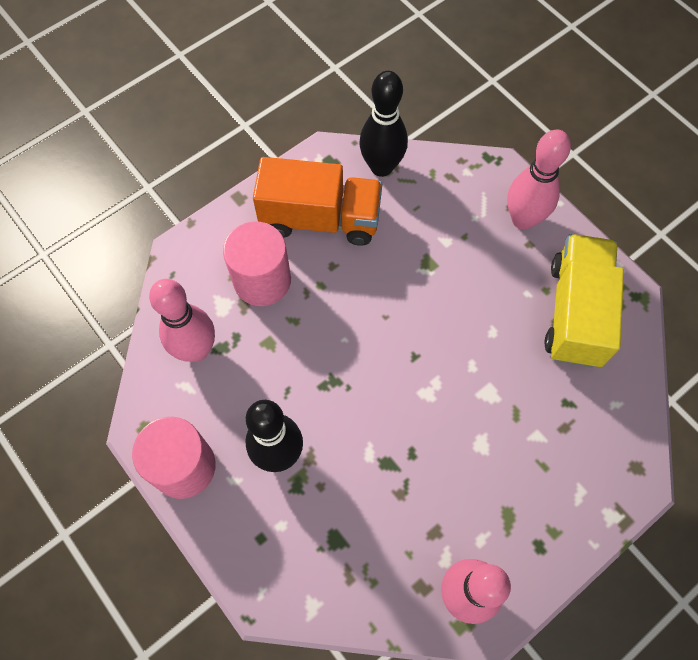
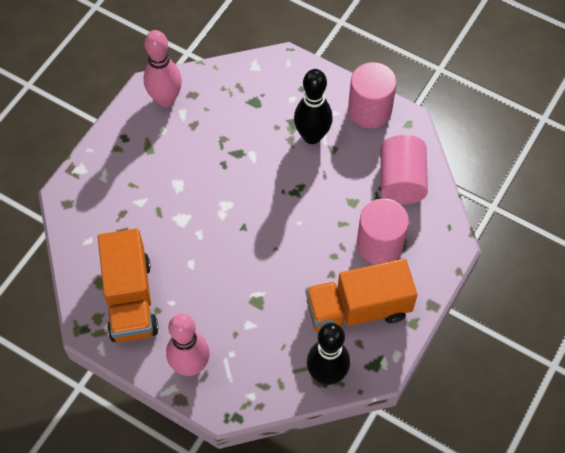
camera: 160 degrees right, 5 degrees down
(196, 350) = (401, 181): pink bowling pin -> pink cylinder
(575, 312) = (130, 299): yellow truck -> orange truck

